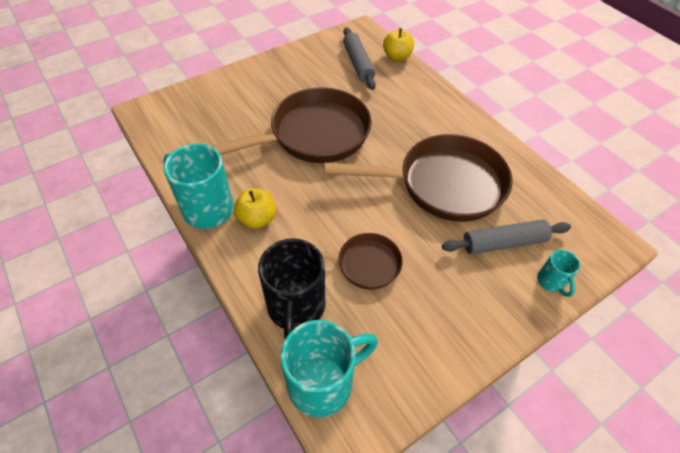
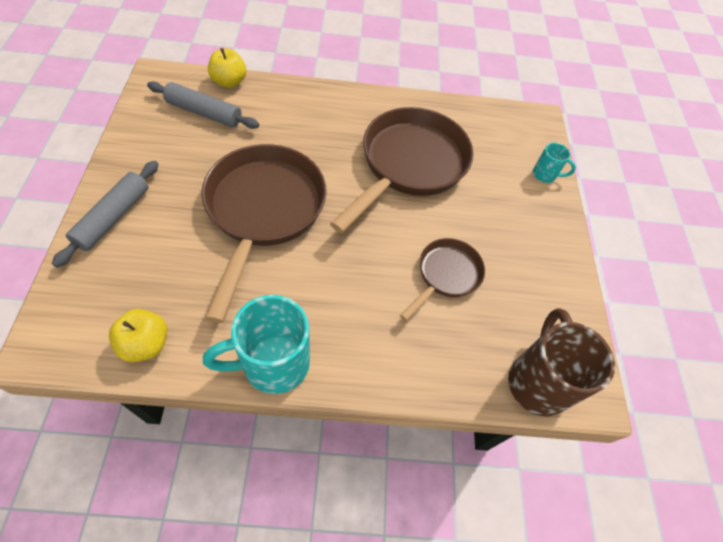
camera: 60 degrees left, 5 degrees up
(257, 219) = (328, 325): yellow apple -> yellow apple (146, 344)
(296, 308) = (454, 356): black mug -> none
(323, 383) = (537, 381): turquoise mug -> brown mug
(503, 242) = (494, 173): grey rolling pin -> grey rolling pin (113, 217)

